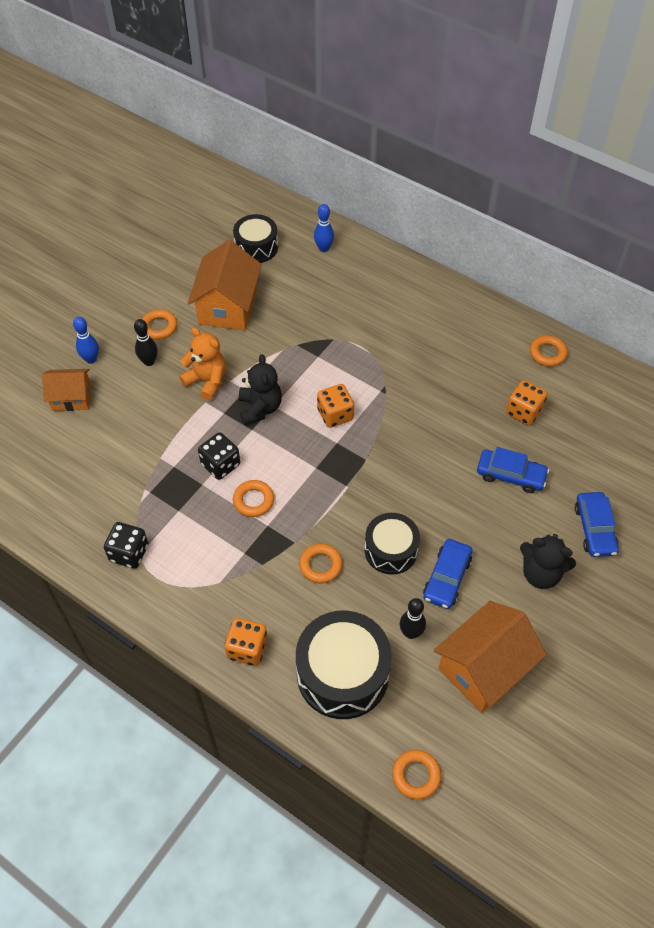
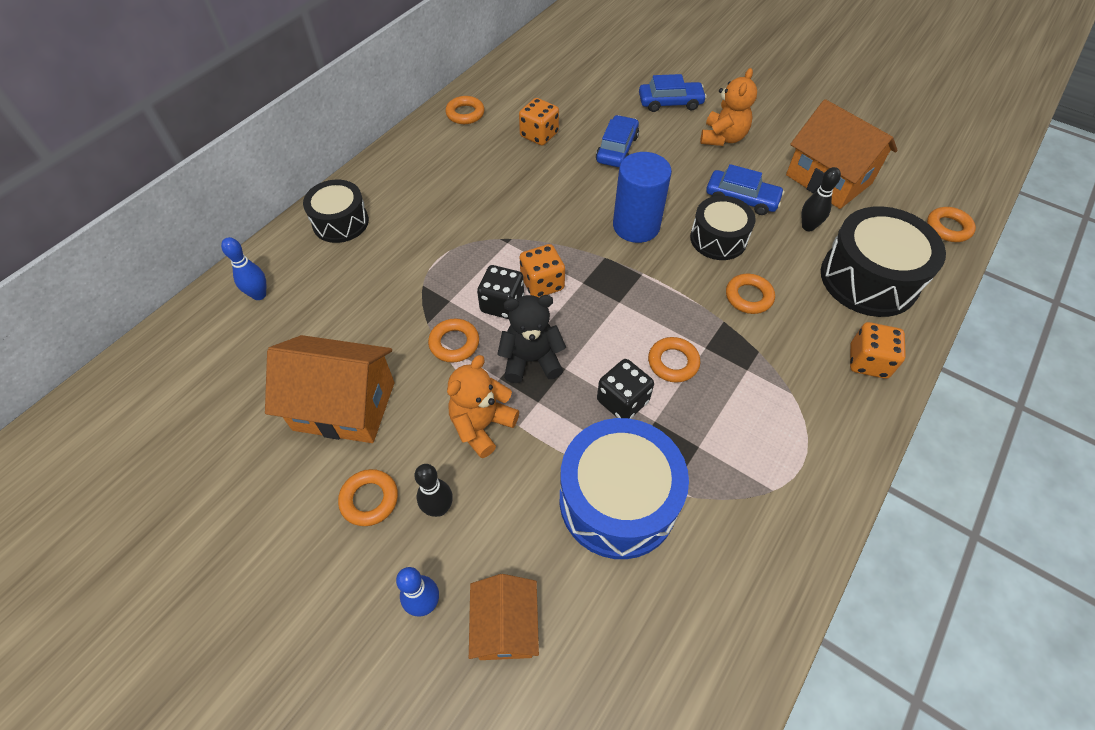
camera: 90 degrees left, 0 degrees up
(129, 553) = (774, 503): black dice -> black dice (502, 304)
(142, 458) = (618, 500): none -> blue drum
(256, 247) = (232, 374): black drum -> black drum (340, 222)
(277, 361) = (454, 343): none -> orange ring
(404, 485) = (636, 226): none -> blue cylinder
(540, 573) = (722, 138): black teddy bear -> orange teddy bear

